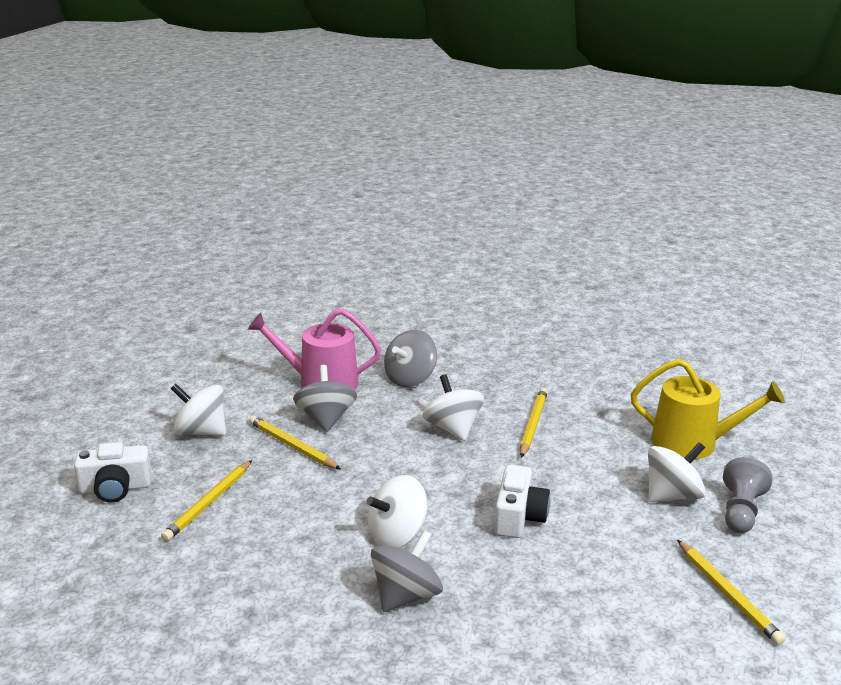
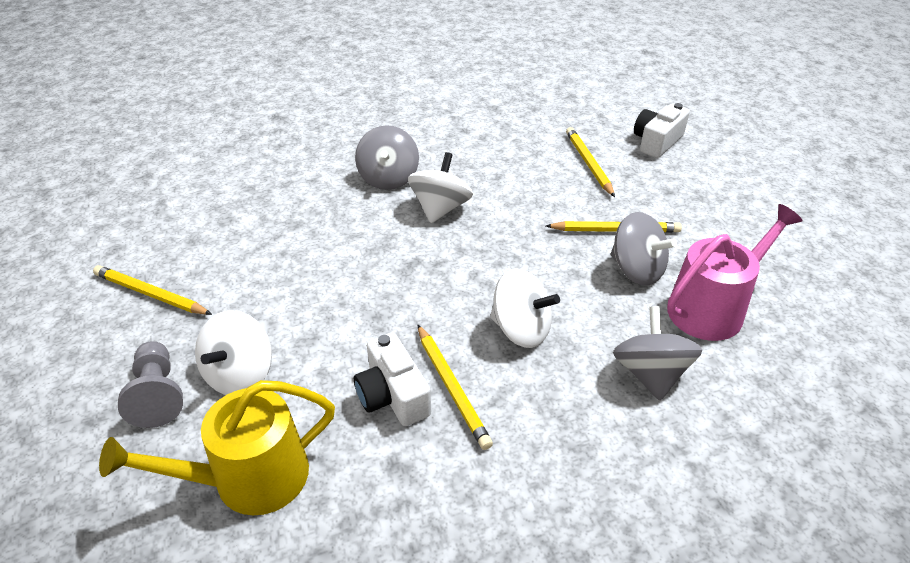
camera: 140 degrees right, 15 degrees up
(201, 431) = (695, 203): white spinning top -> none
(519, 517) = (367, 270): white camera -> white camera (392, 395)

